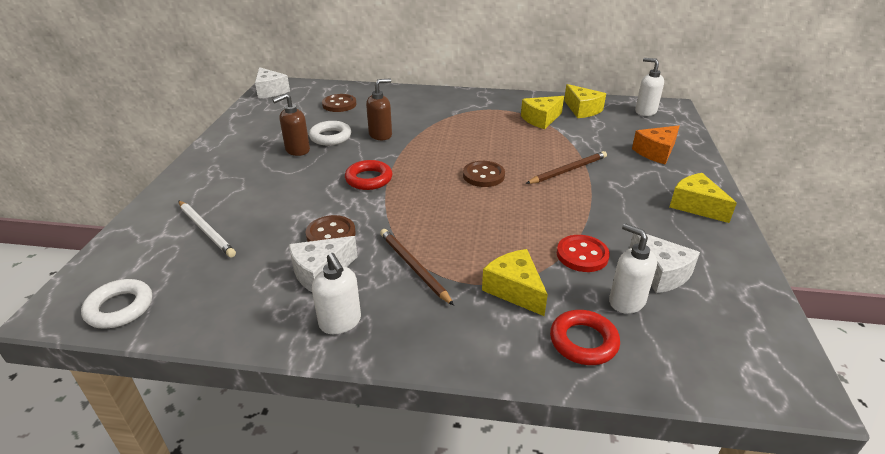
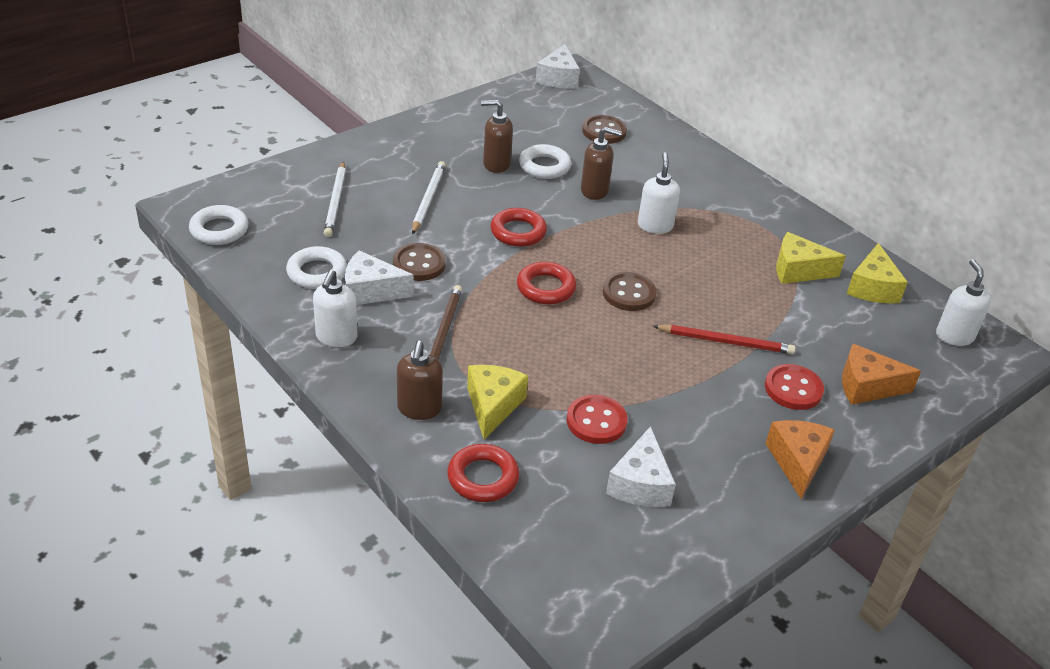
camera: 40 degrees right, 5 degrees up
(258, 286) = (317, 272): none -> white ring
(278, 192) = (428, 199): none -> white pencil
(434, 200) = (546, 288): none -> red ring
(474, 328) = (419, 409): none -> brown soap dispenser
(568, 170) = (726, 342): brown pencil -> red pencil
(626, 301) = (568, 480): white soap dispenser -> white soap dispenser (655, 226)
(633, 173) = (793, 389): none -> red button
(695, 206) = (797, 462): yellow cheese -> orange cheese

